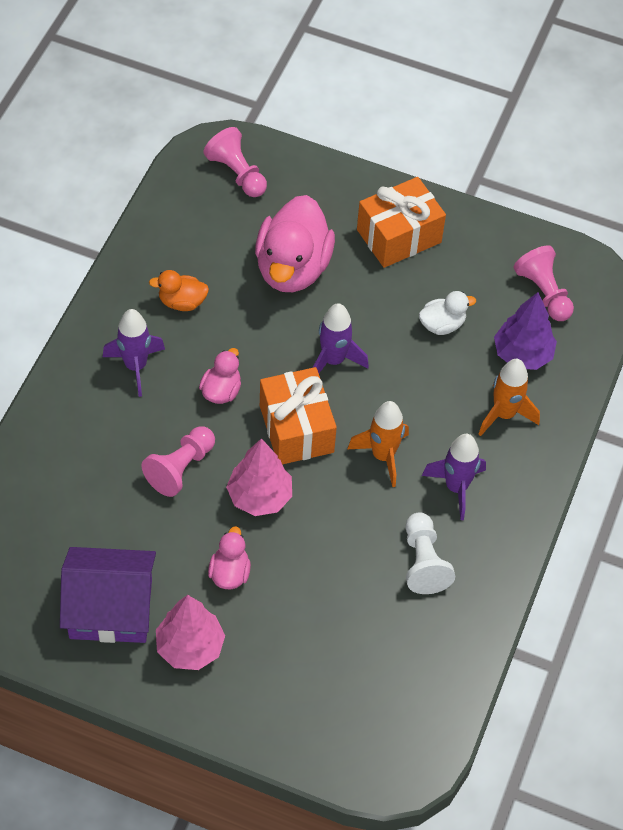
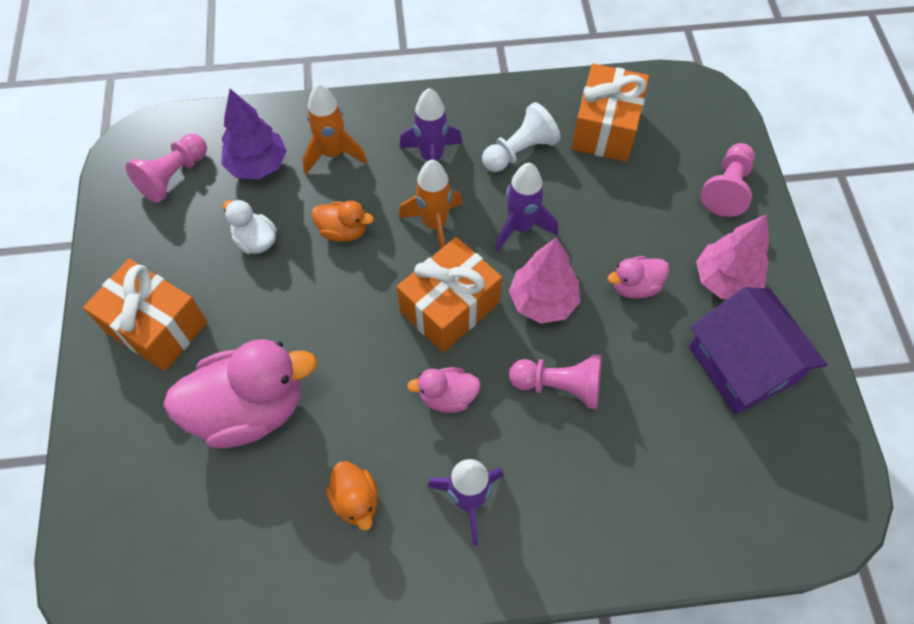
camera: 115 degrees left, 5 degrees up
(237, 173) = (132, 544): pink pawn -> pink pawn (727, 188)
(333, 360) = (351, 313): purple rocket -> purple rocket (521, 227)
(408, 650) = (605, 128): none -> orange gift
(415, 388) = (343, 231): none -> orange duck

